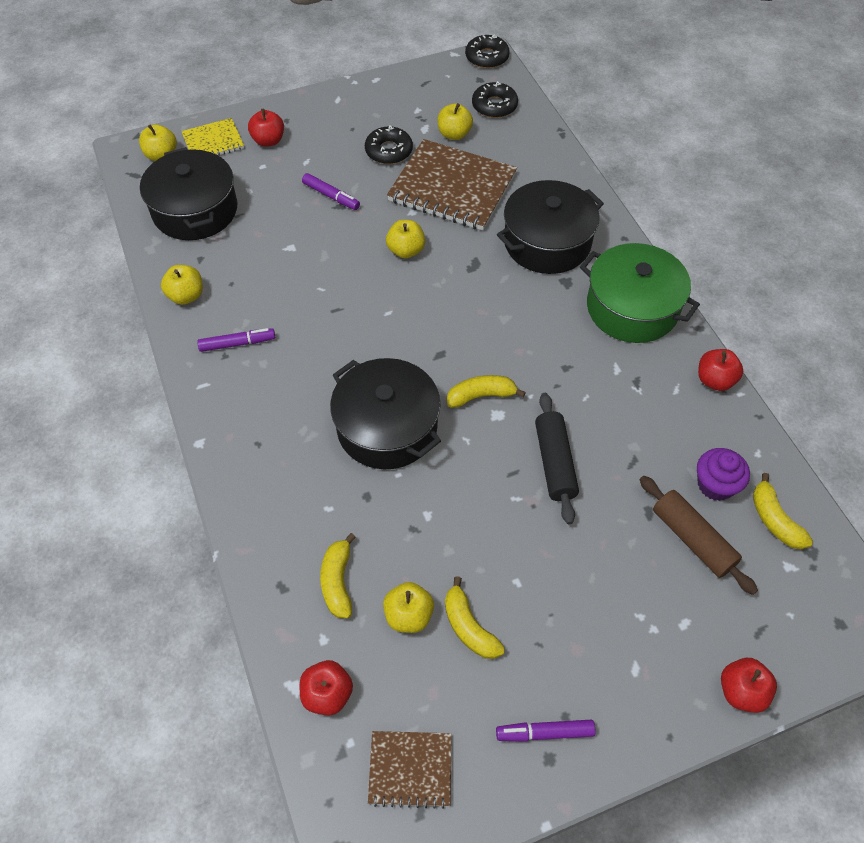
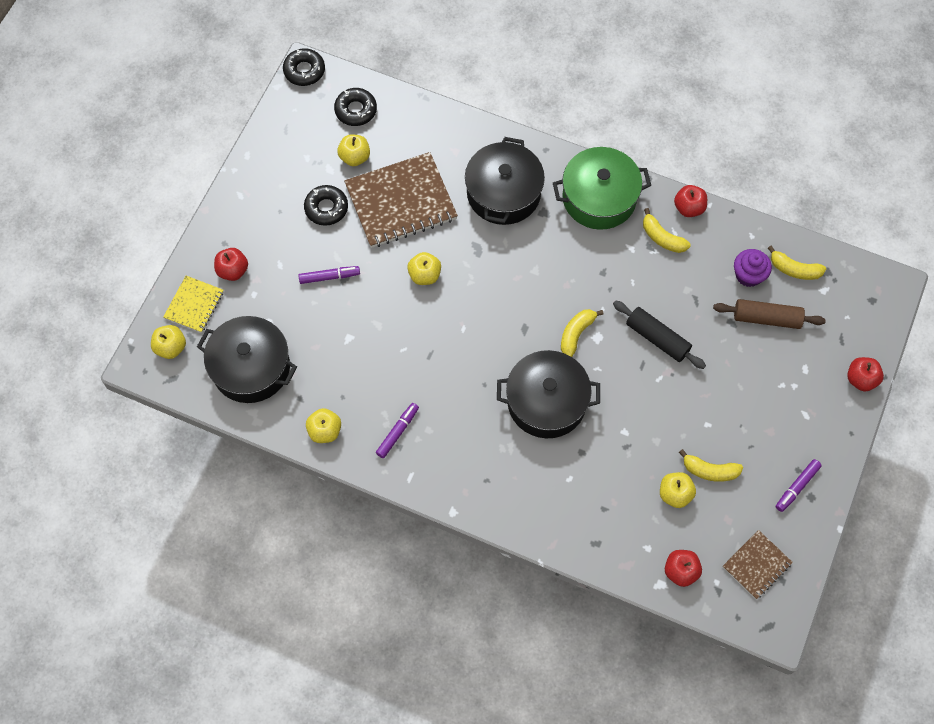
camera: 45 degrees left, 10 degrees up
(338, 582) = (620, 512): yellow banana -> yellow banana (662, 238)

